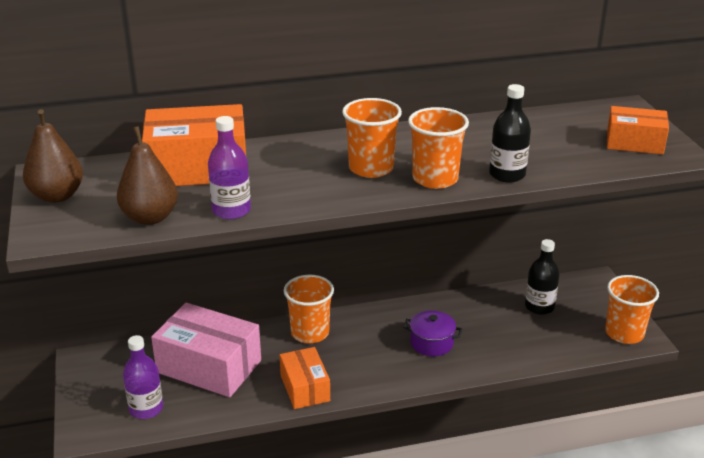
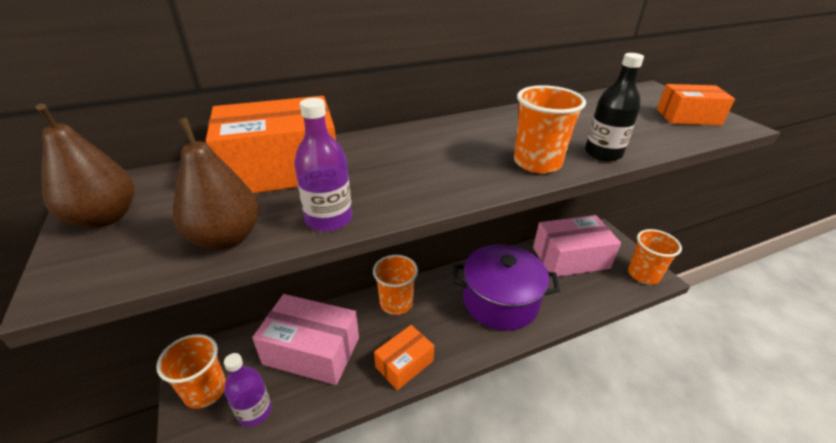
camera: 10 degrees left, 5 degrees up
(305, 388) = (404, 364): orange box -> orange box turned 75 degrees clockwise
(371, 168) = (467, 156): orange cup -> orange cup (205, 390)
(431, 343) = (500, 301): purple pot -> purple pot, size x2.06
(539, 307) = (570, 258): black bottle -> pink box

